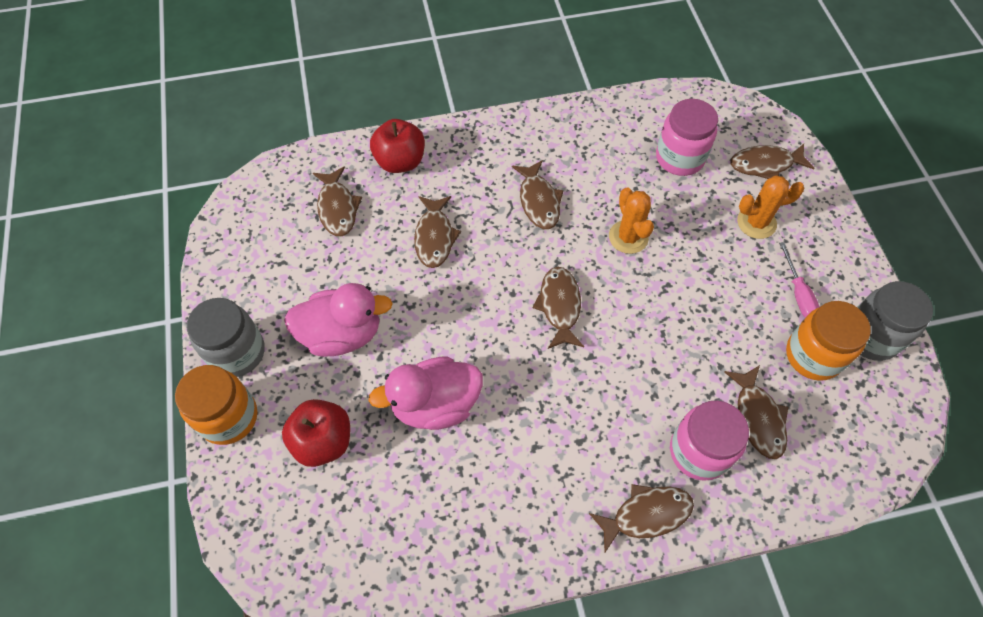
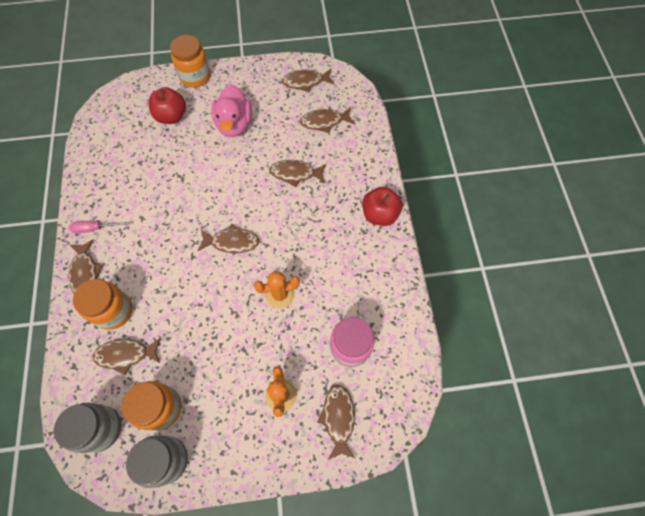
camera: 95 degrees right, 5 degrees up
(237, 352) = (232, 78): grey jar -> grey jar (101, 428)
(400, 161) = (359, 156): red apple -> red apple (379, 214)
(435, 404) = (180, 168): pink duck -> none
(538, 201) = (318, 238): brown fish -> brown fish (305, 82)
(699, 451) = (114, 311): pink jar -> orange jar
(798, 293) = (213, 411): pink screwdriver -> pink screwdriver (95, 228)

